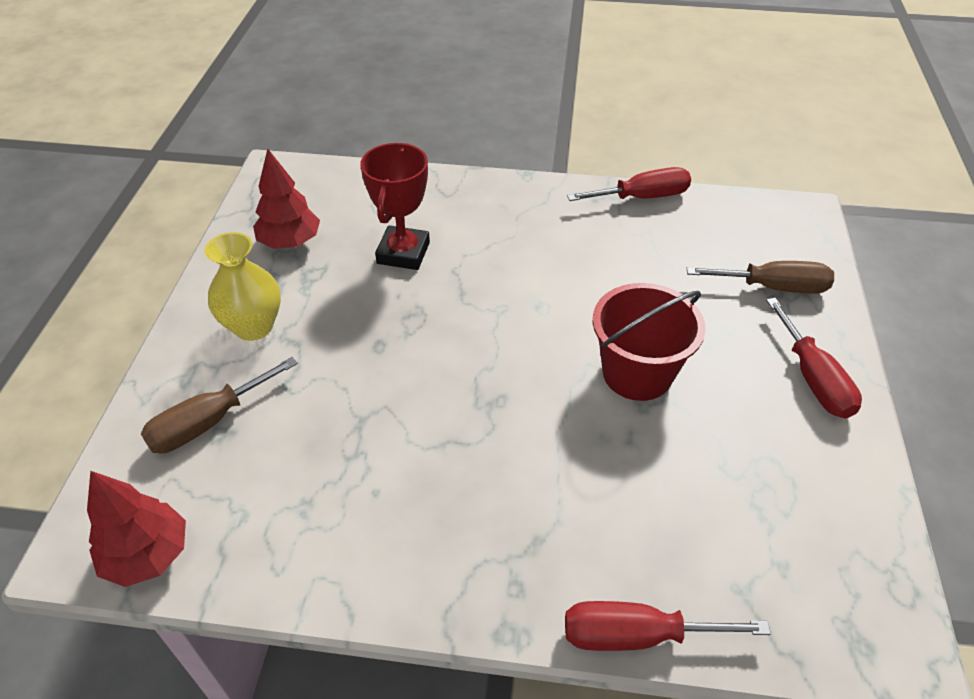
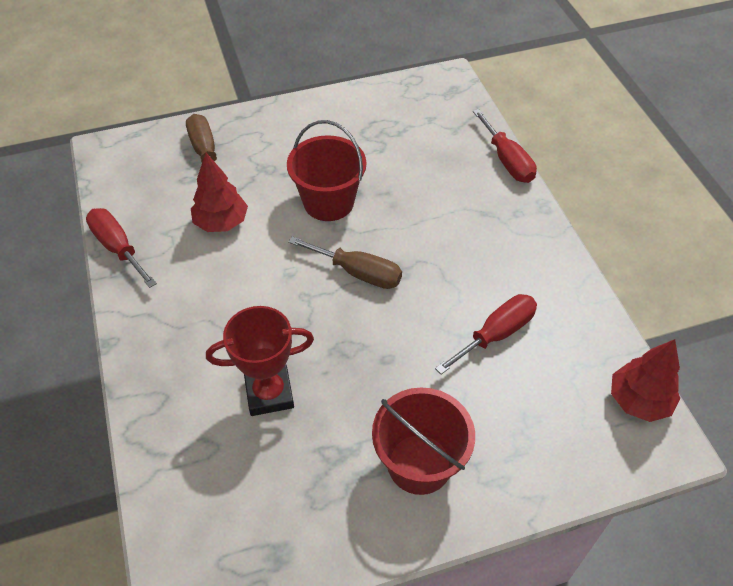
camera: 115 degrees left, 5 degrees up
(209, 422) = (527, 433): brown screwdriver -> brown screwdriver (358, 273)
(253, 326) = (419, 464): yellow vase -> red bucket
(290, 242) = (298, 501): red tree -> red tree (221, 222)
(813, 378) = (287, 124): red screwdriver -> red screwdriver (496, 334)

